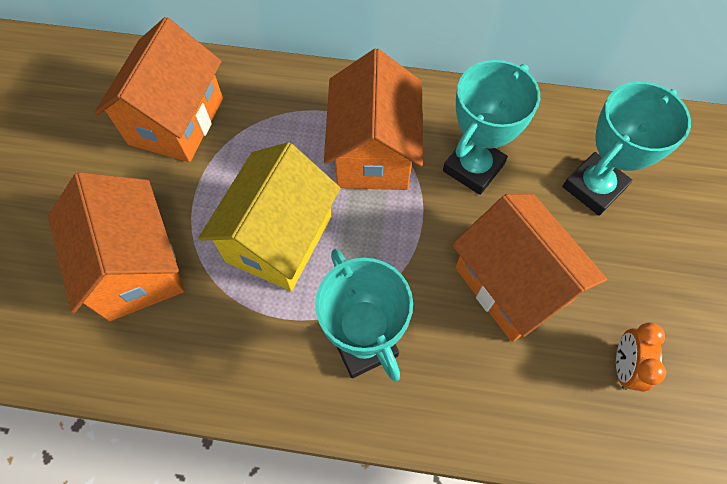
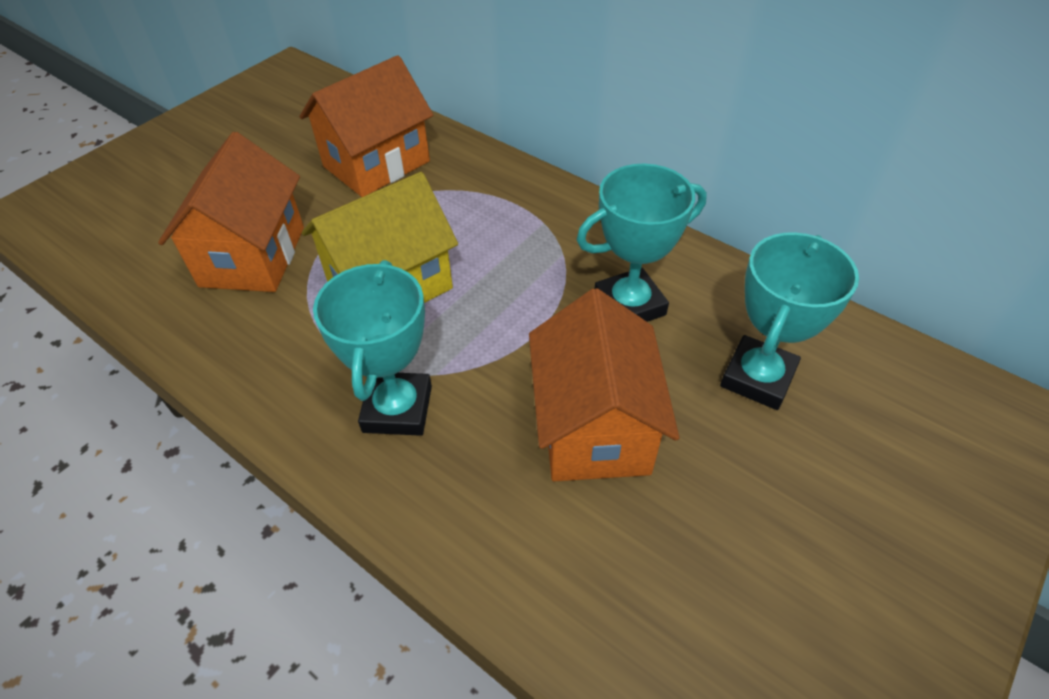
camera: 30 degrees right, 15 degrees down
(373, 153) = (534, 253): orange house -> none
(594, 187) = (758, 378): turquoise trophy -> turquoise trophy turned 45 degrees counterclockwise
(623, 366) = (668, 572): orange clock -> none

